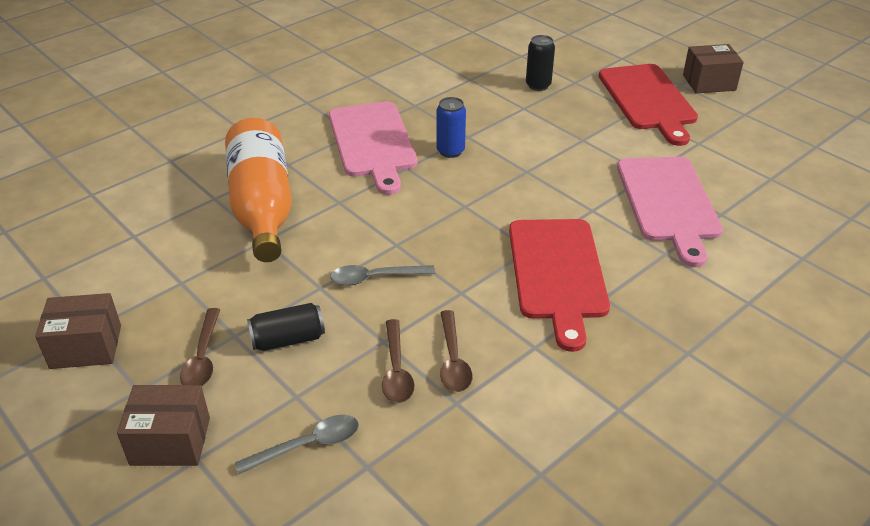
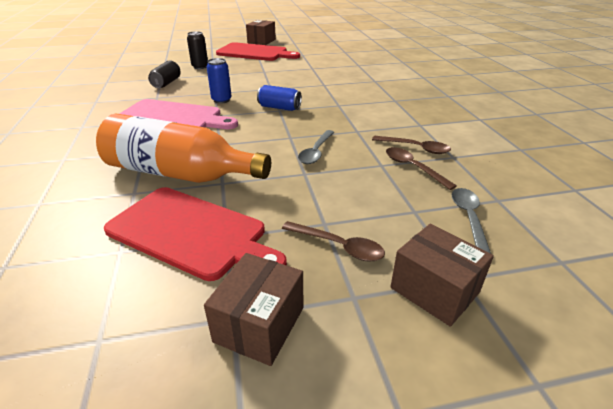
camera: 60 degrees left, 5 degrees down
(170, 441) = (434, 290): brown box -> brown box turned 75 degrees counterclockwise
(288, 339) = (350, 200): black can -> black can (167, 83)
(396, 370) = (413, 167): brown spoon -> brown spoon turned 150 degrees counterclockwise
(471, 203) = (279, 108): none -> blue can
(557, 273) = (366, 104): red cutting board -> red cutting board (191, 232)
(669, 203) = (338, 70): pink cutting board -> none

